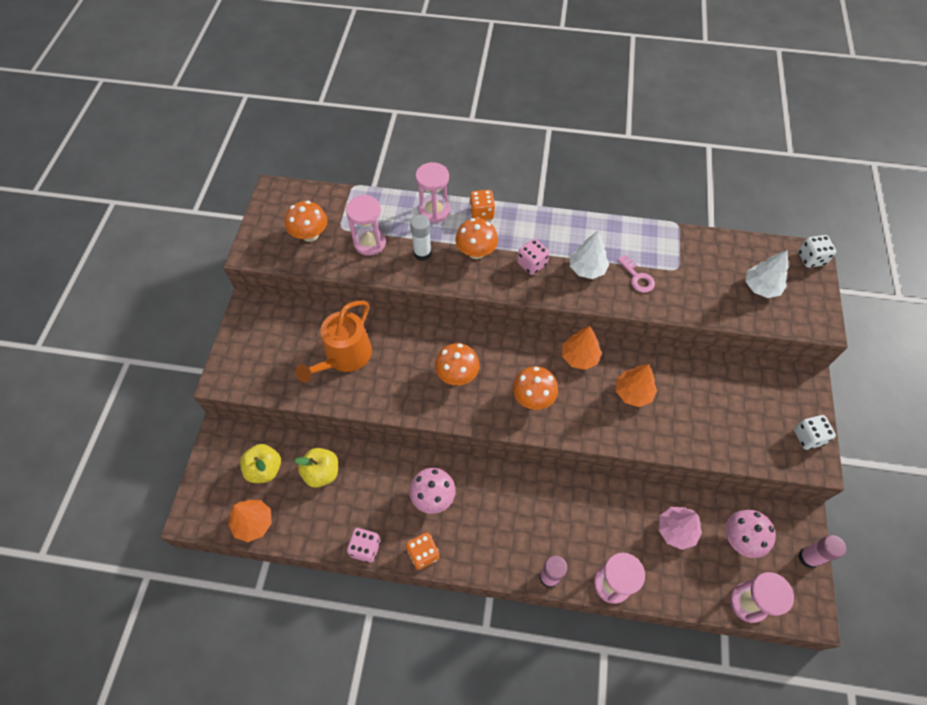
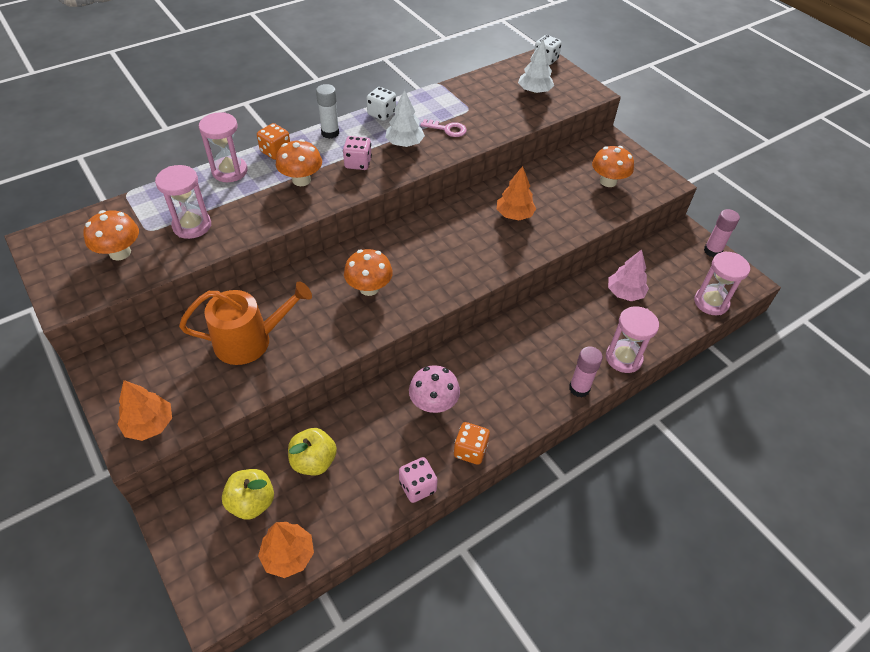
camera: 45 degrees left, 10 degrees down
(344, 356) = (250, 340): orange watering can -> orange watering can turned 90 degrees counterclockwise
(422, 253) = (253, 206): white glue stick -> white glue stick (330, 133)
(533, 398) = (447, 264): orange mushroom -> orange mushroom (608, 181)
(579, 357) = (452, 216): orange tree -> orange tree (149, 424)
(741, 538) = (666, 268): pink mushroom -> none
(808, 437) = (646, 171): white dice -> white dice (381, 114)

